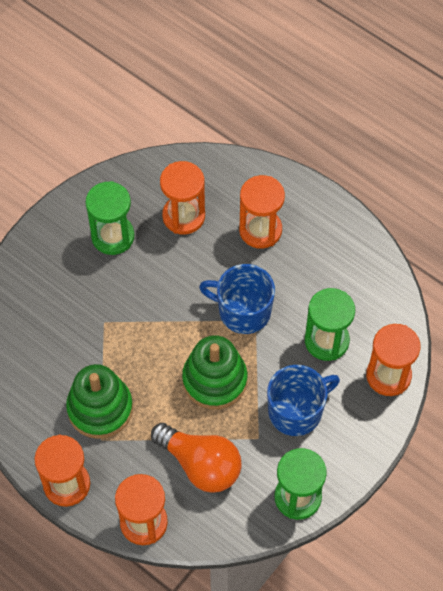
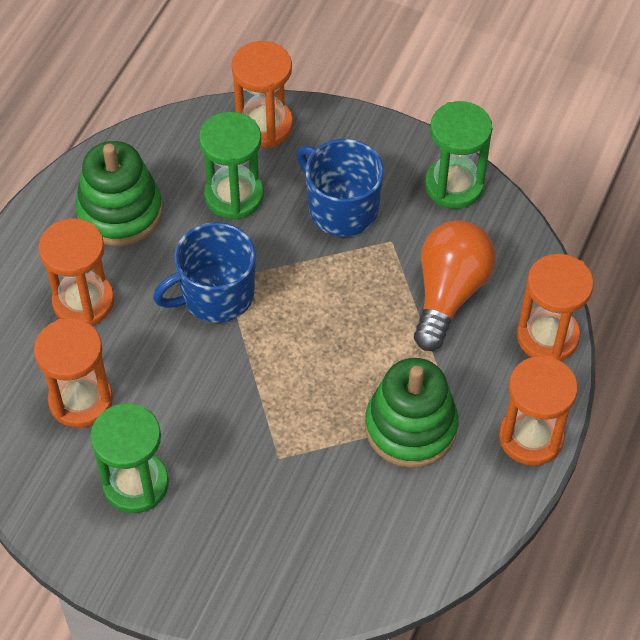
camera: 105 degrees left, 5 degrees down
(214, 380) = (327, 304): green stacking toy -> green stacking toy (120, 212)
(243, 311) = (216, 295): blue mug -> blue mug turned 60 degrees clockwise

